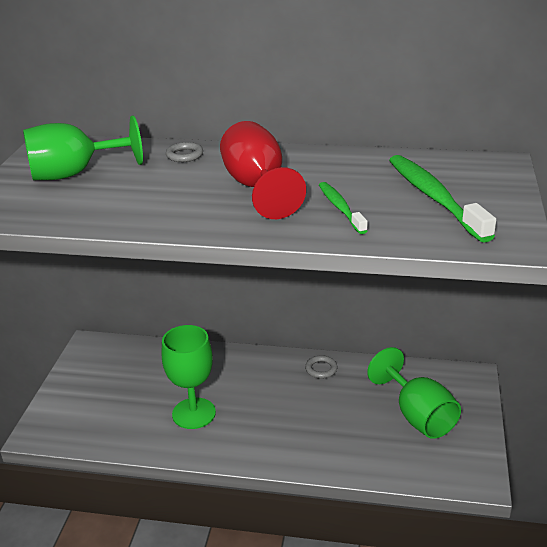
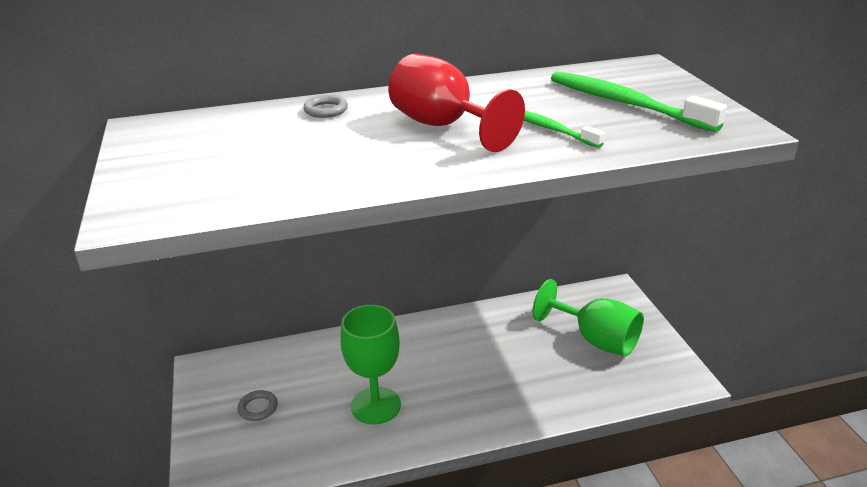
camera: 25 degrees left, 0 degrees up
(74, 174) = (211, 151): green goblet -> none
(321, 369) = (475, 322): grey ring -> grey ring (258, 408)

